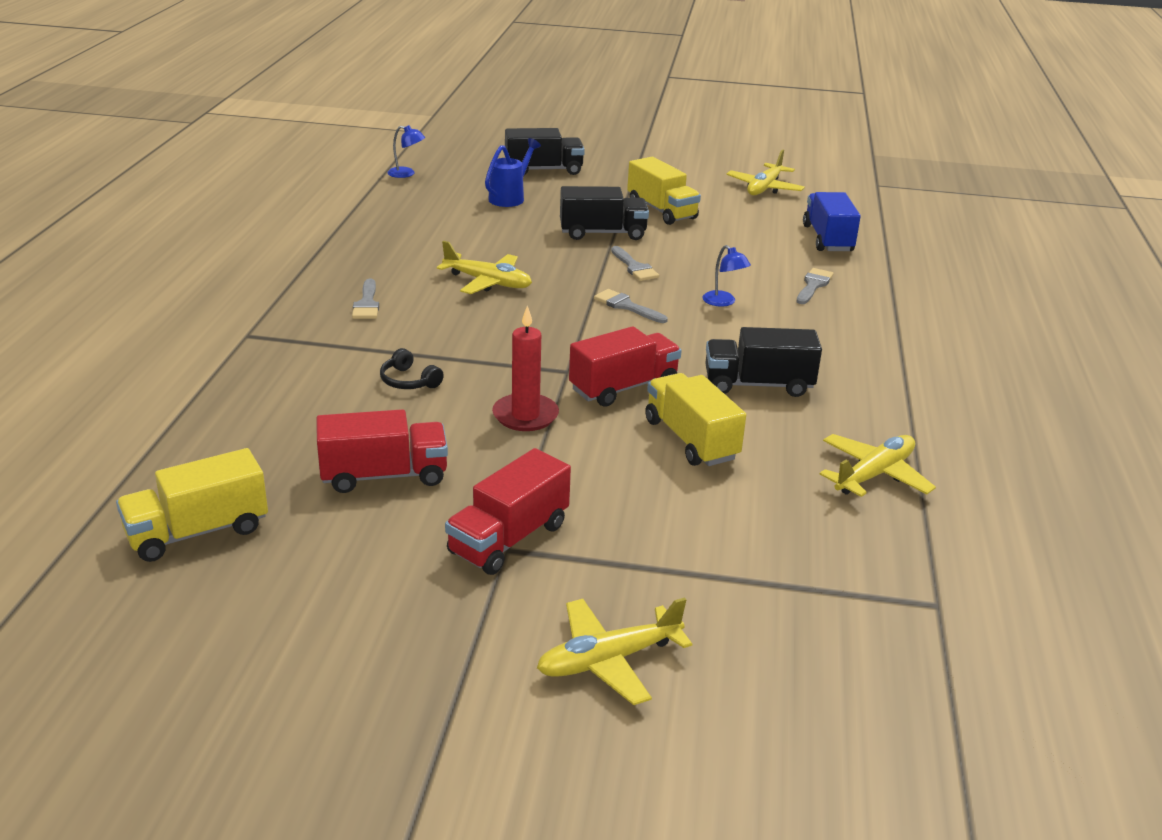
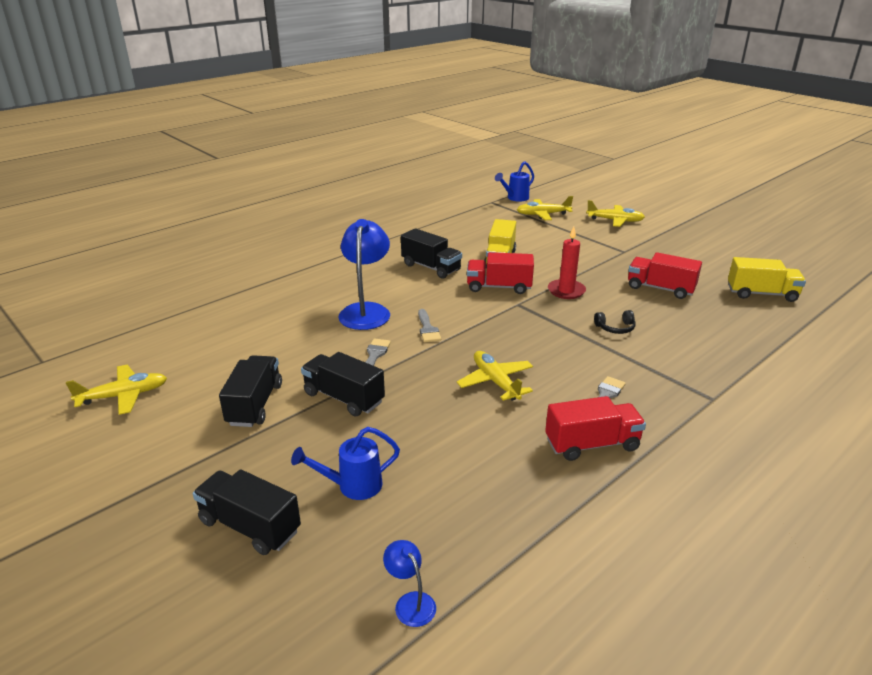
camera: 140 degrees left, 0 degrees up
(409, 381) = (615, 328): black headphones -> black headphones turned 90 degrees clockwise
(509, 539) = (620, 254): red truck -> red truck (592, 444)
(661, 211) = (255, 404): yellow truck -> black truck
(723, 302) = (366, 311): blue lamp -> blue lamp, size x2.15
(813, 285) = (294, 302): grey brush -> none
(827, 239) = (206, 328): blue truck -> none
(874, 475) = (446, 228): yellow plane -> yellow plane (542, 214)
(917, 649) = (515, 198): none -> blue watering can

